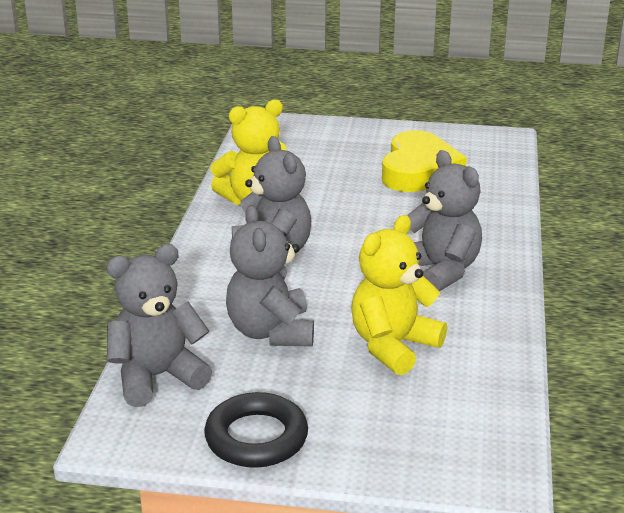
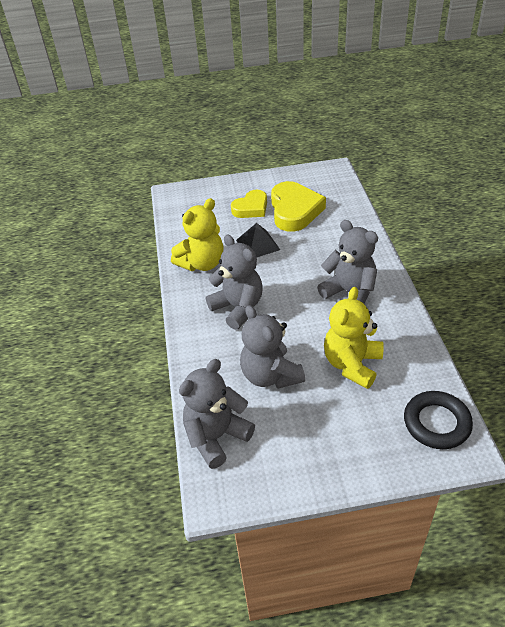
camera: 15 degrees left, 15 degrees up
(256, 437) = (306, 468): black ring -> black ring (436, 423)
(343, 196) = (258, 245): none -> black pyramid
(359, 156) = (251, 208): none -> yellow heart

